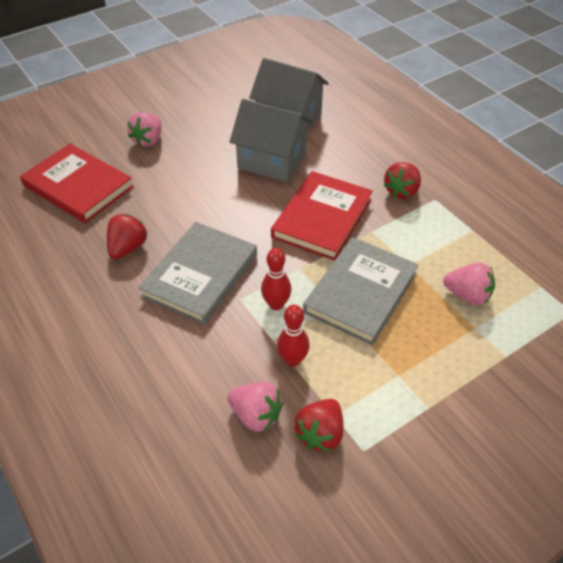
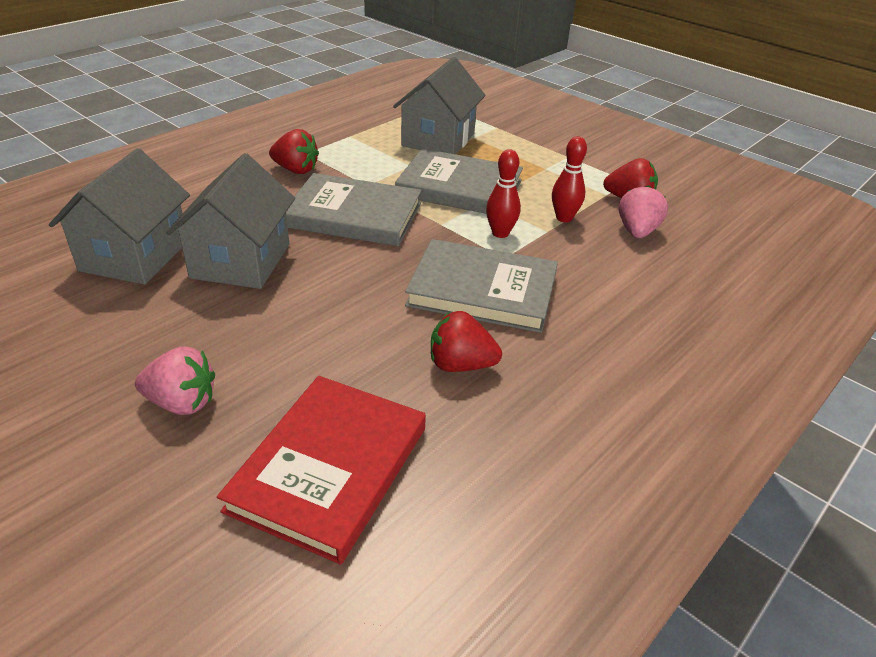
camera: 105 degrees left, 10 degrees down
(322, 218) = (354, 215): red book -> grey book
(467, 295) = (438, 139): pink strawberry -> grey house

